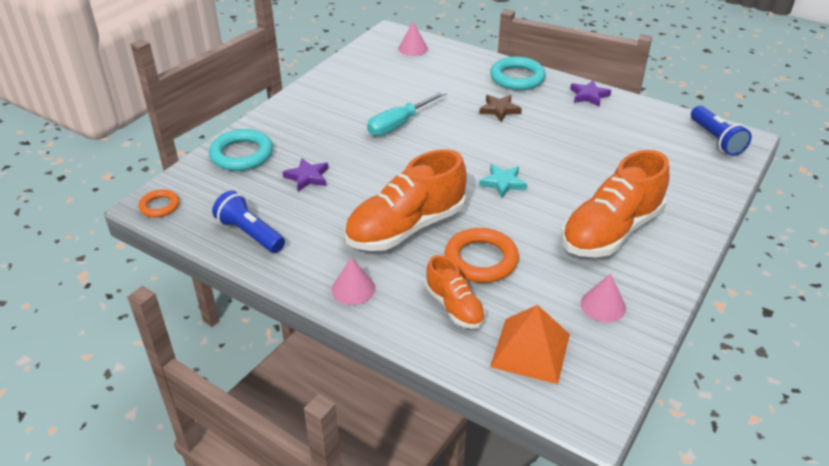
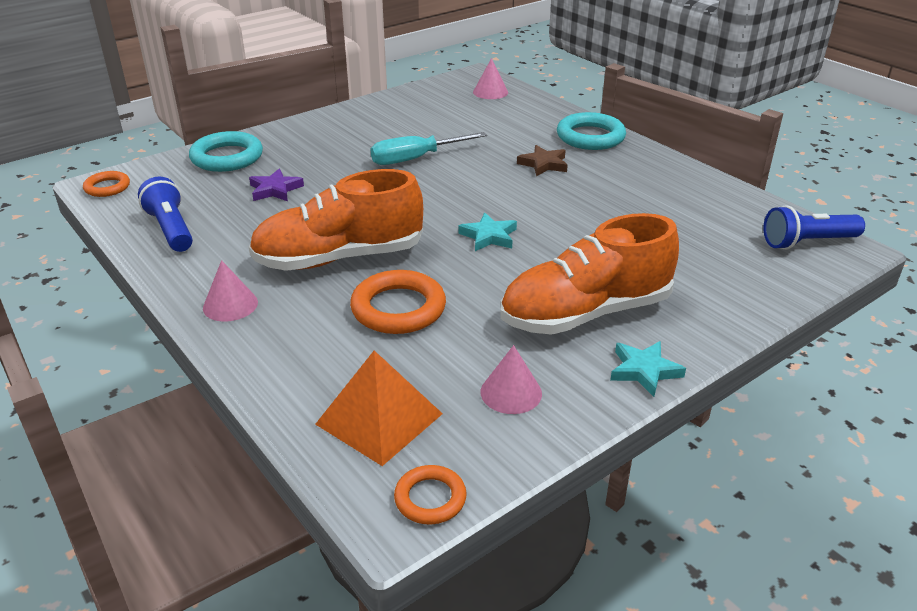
camera: 20 degrees right, 5 degrees down
(454, 307) = (327, 350): orange shoe -> none
(589, 96) = (667, 168): purple star -> none
(604, 397) = (430, 498): none -> orange ring
(675, 266) = (644, 371): none -> turquoise star
(716, 140) = (807, 242): blue flashlight -> blue flashlight turned 75 degrees clockwise

